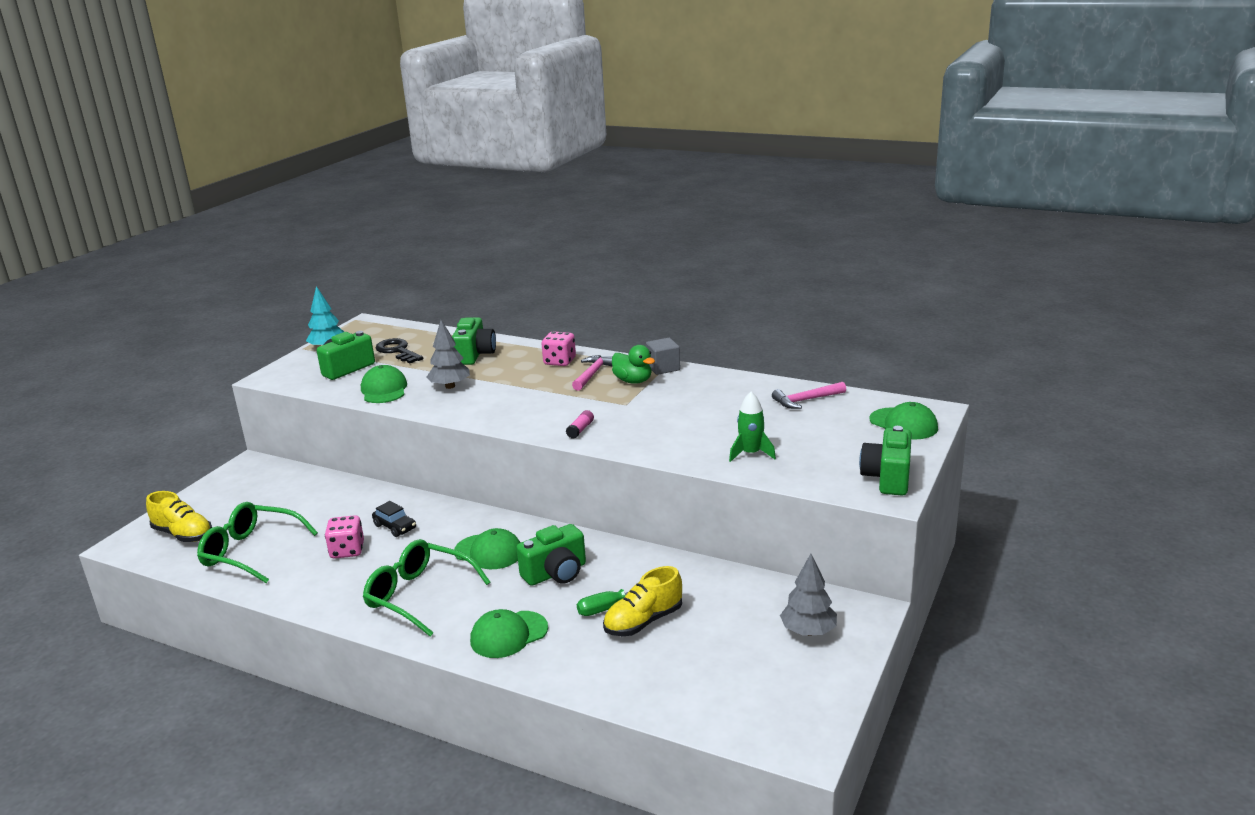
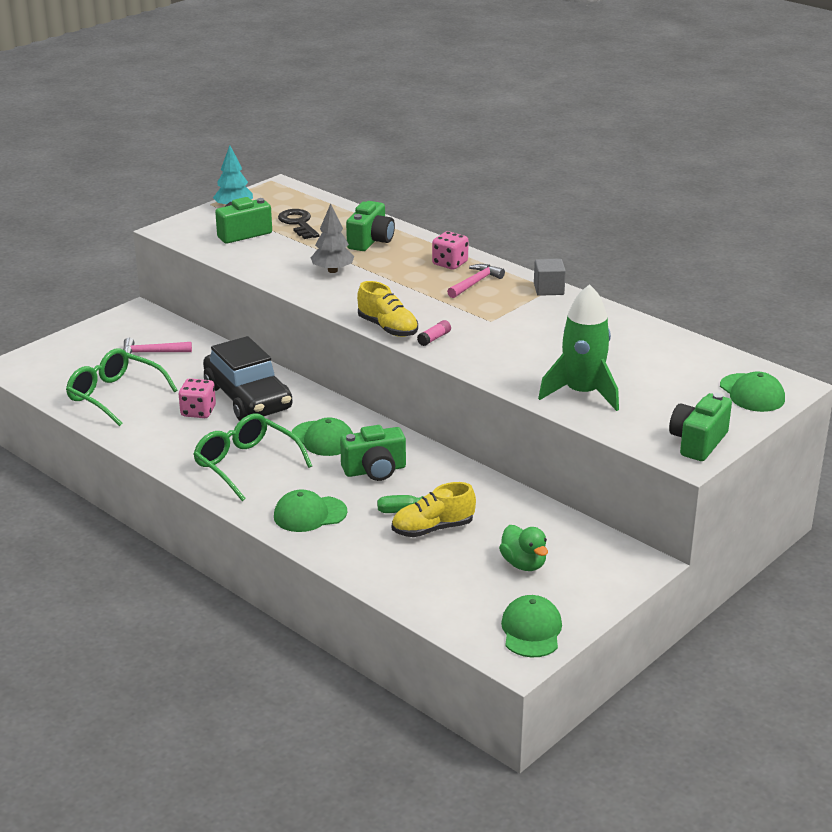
camera: 15 degrees right, 5 degrees up
(183, 534) = (61, 368): yellow shoe -> yellow shoe (387, 328)
(384, 389) = (269, 262): green cap -> green cap (531, 630)
(395, 527) = (248, 398): black car -> black car, size x2.41
(633, 381) = (511, 298): green duck -> green duck (523, 564)
(751, 453) = (582, 393): green rocket -> green rocket, size x1.75
(806, 400) = (670, 350): pink hammer -> pink hammer (151, 353)
(808, 631) = (577, 569): grey tree -> none

